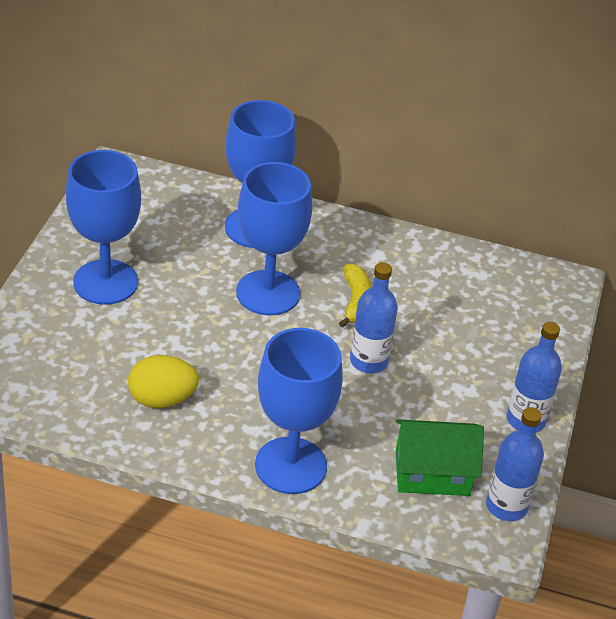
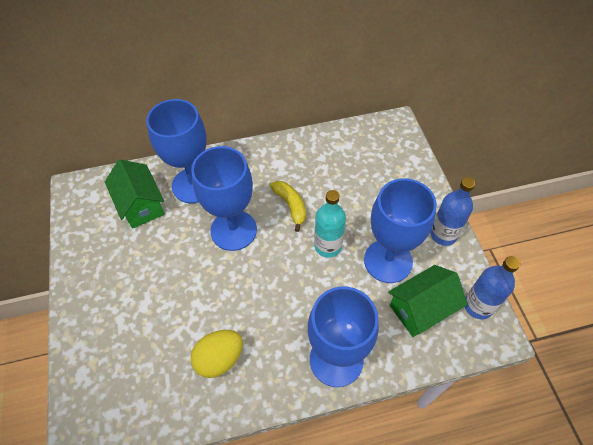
camera: 25 degrees left, 15 degrees up
(105, 282) = (121, 284): blue goblet -> blue goblet (388, 261)
(179, 219) = (141, 205): none -> green house
(369, 361) = (328, 246): blue bottle -> turquoise bottle

